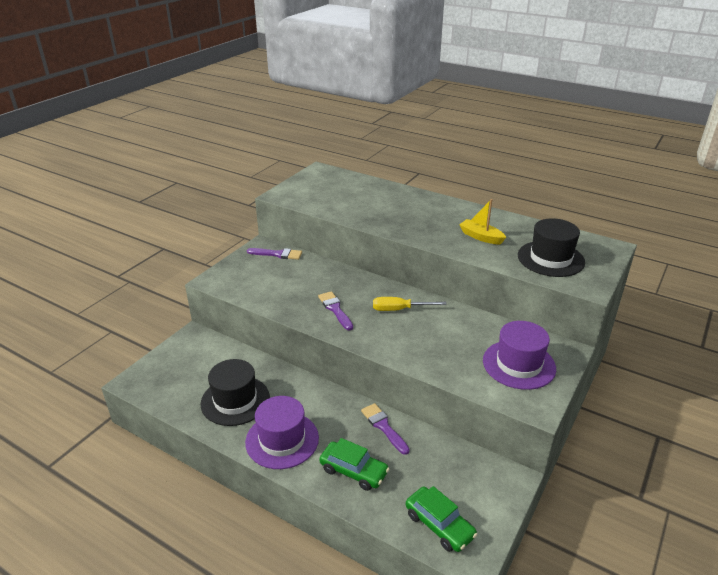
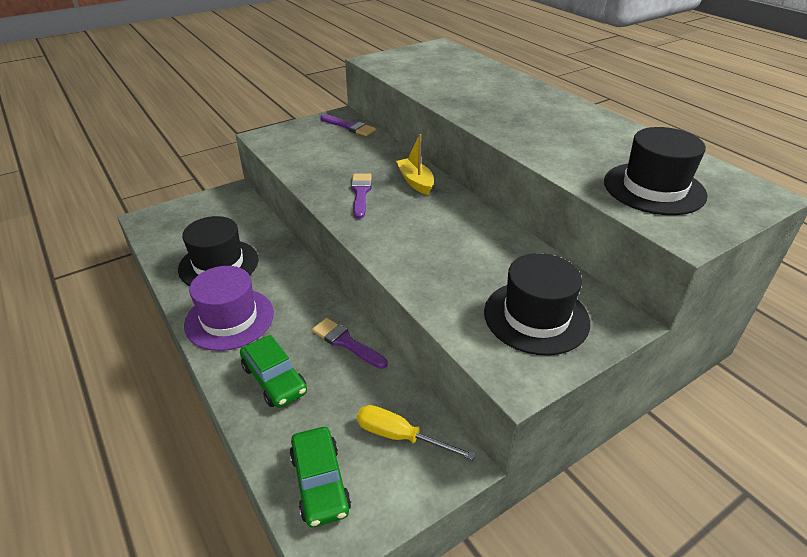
camera: 25 degrees right, 5 degrees up
(383, 427) = (346, 342): purple brush -> purple brush turned 45 degrees counterclockwise
(399, 309) = (434, 212): yellow screwdriver -> yellow screwdriver (400, 436)
(481, 237) = (573, 143): yellow boat -> yellow boat (415, 182)
(519, 364) = (536, 317): purple hat -> black hat

